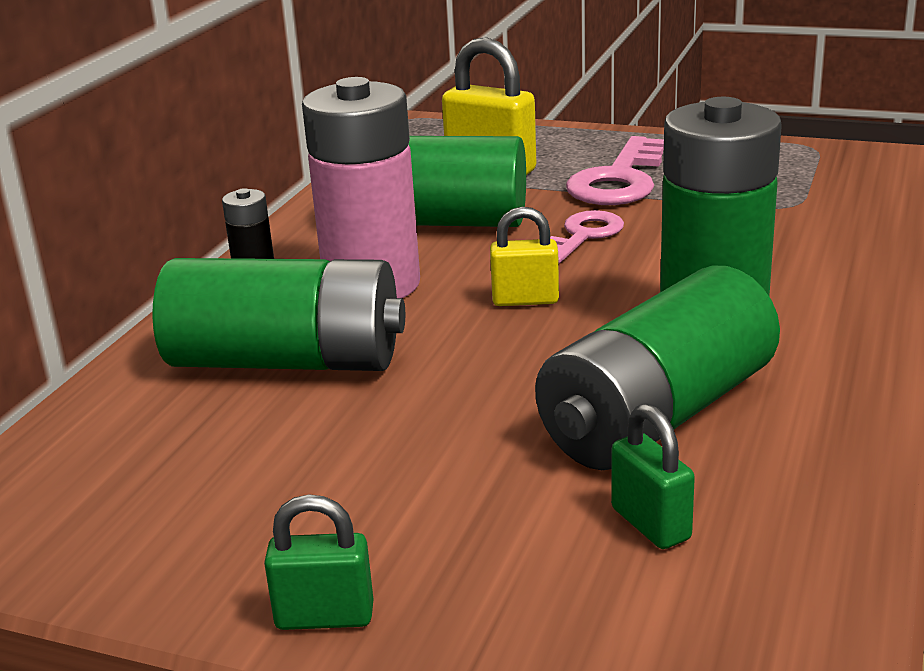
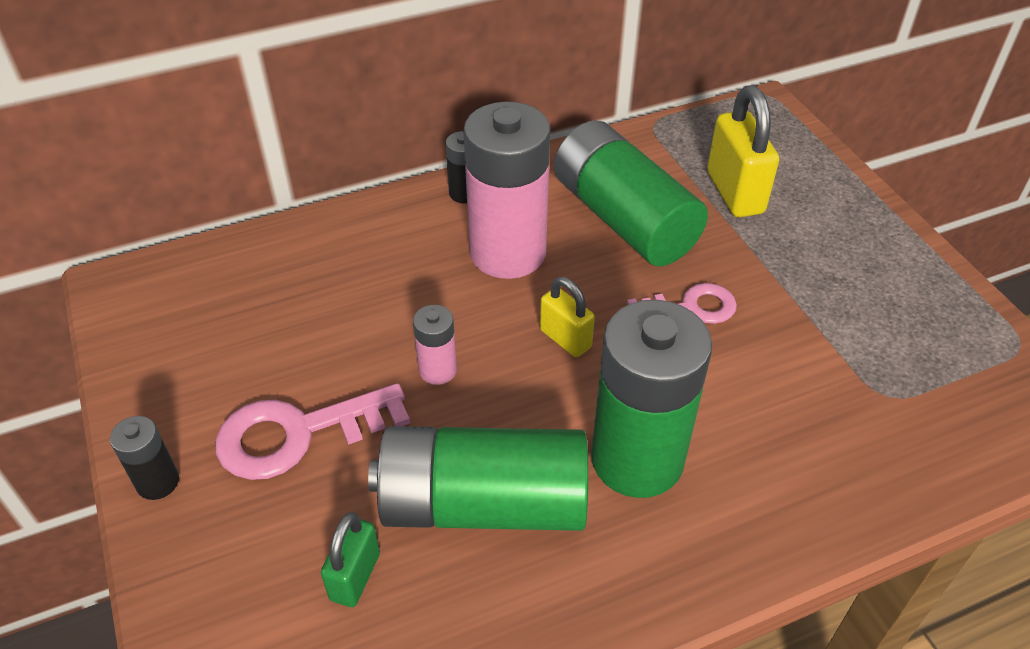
camera: 45 degrees right, 20 degrees up
(287, 361) = (382, 282): green battery -> none
(324, 617) = (158, 482): green padlock -> black battery
(456, 376) = (438, 370): none -> pink battery
(619, 180) = (804, 269): pink key -> pink key (298, 434)

